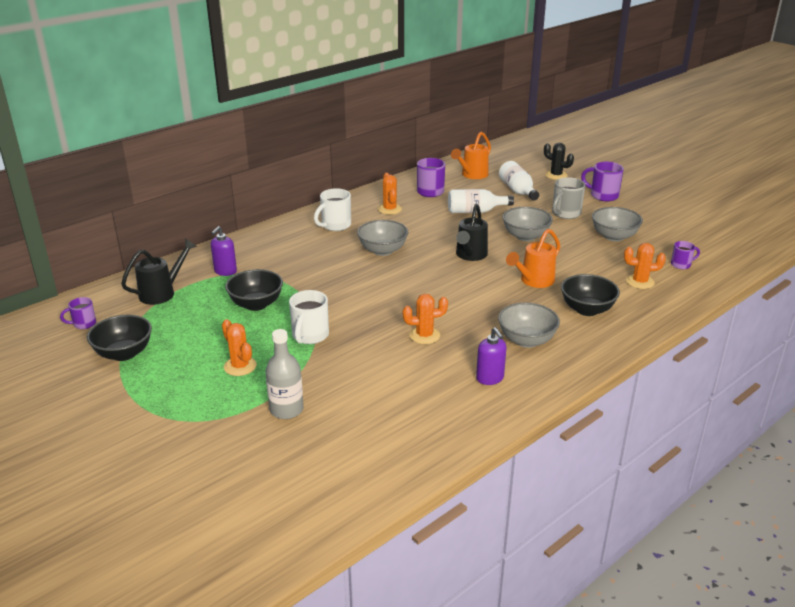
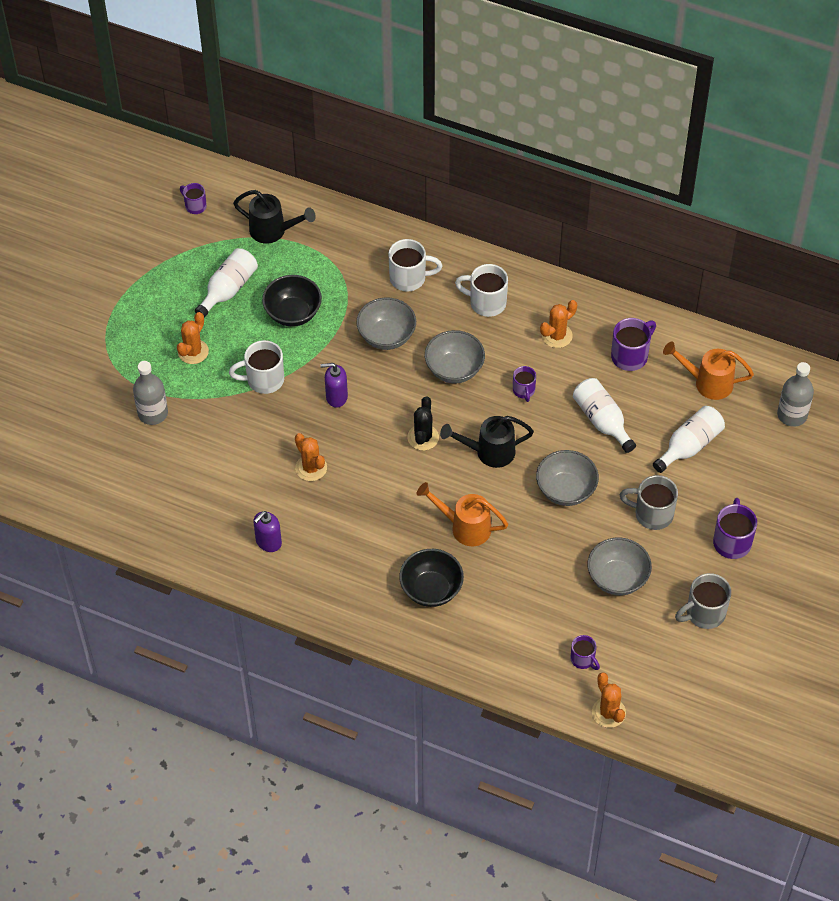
camera: 65 degrees right, 25 degrees up
(124, 353) = (169, 261): black bowl -> none
(194, 329) = (228, 289): none -> white bottle
(225, 271) = (337, 258): purple soap dispenser -> purple soap dispenser (336, 397)
(280, 248) = (409, 278): none -> white mug
(426, 231) = (524, 390): none -> purple mug
(516, 159) = (792, 415): none -> grey bottle
(526, 340) = (345, 553): grey bowl -> grey bowl (386, 336)
(556, 175) = (766, 474): black cactus -> black cactus (423, 437)
(640, 282) = (518, 626): orange cactus -> orange cactus (608, 712)
(657, 216) = (704, 613): none -> grey mug

